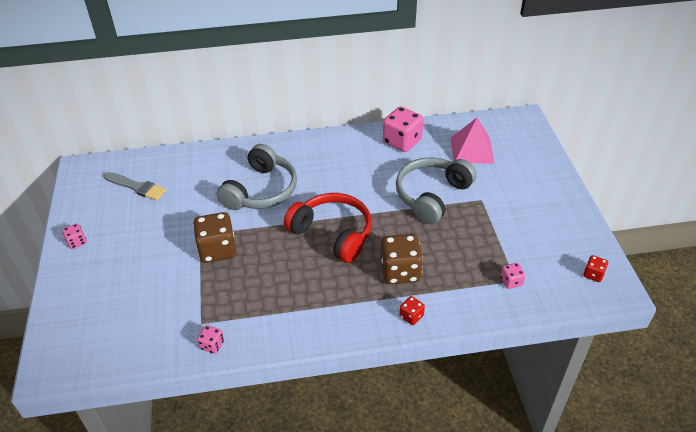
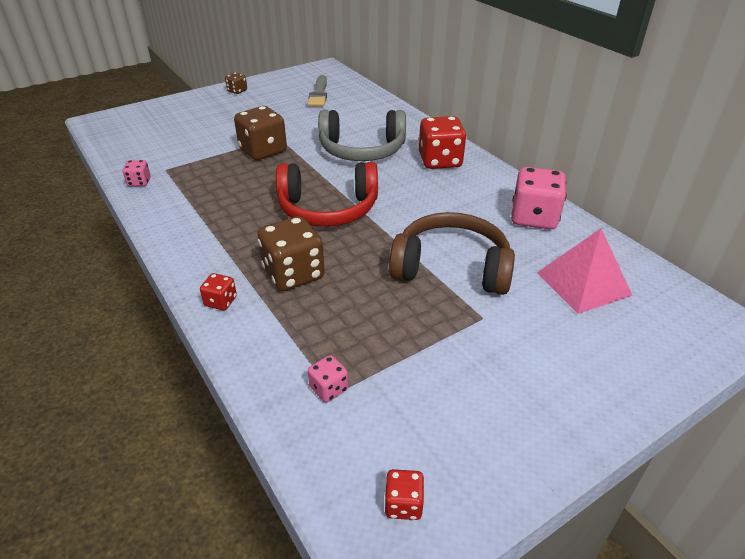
camera: 65 degrees right, 5 degrees down
(77, 242) = (237, 91): pink dice -> brown dice
(307, 156) = (440, 161): none -> red dice
(333, 233) = (328, 209): red headphones -> red headphones turned 75 degrees clockwise
(432, 195) = (451, 267): grey headphones -> brown headphones

